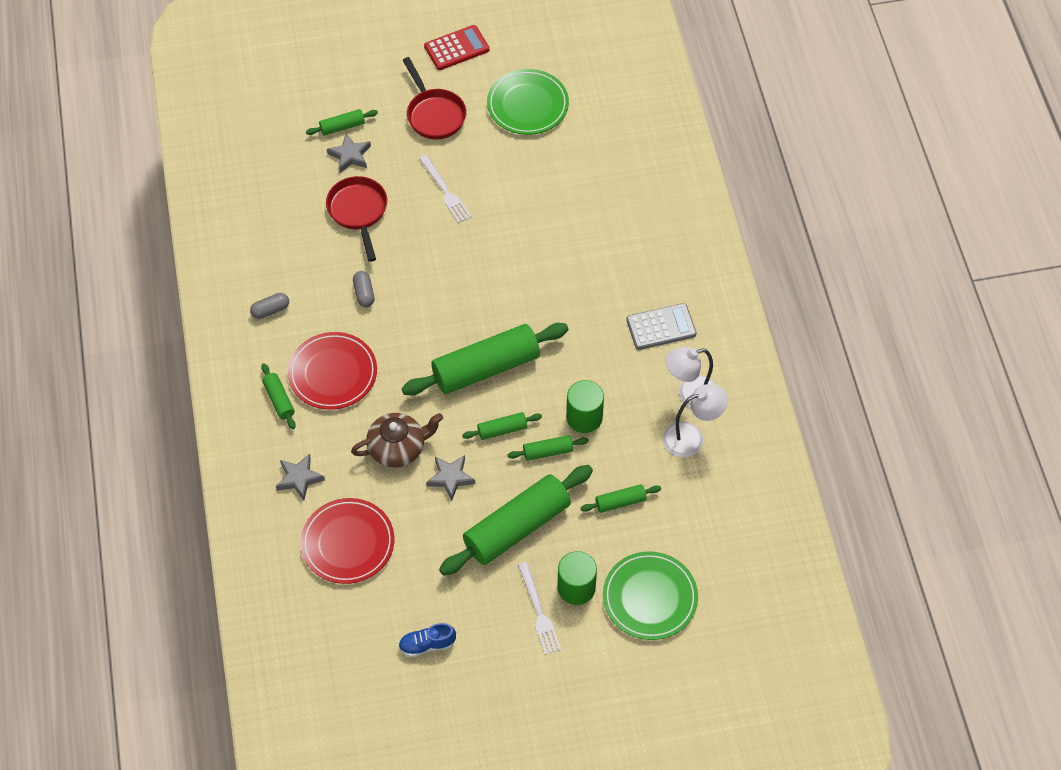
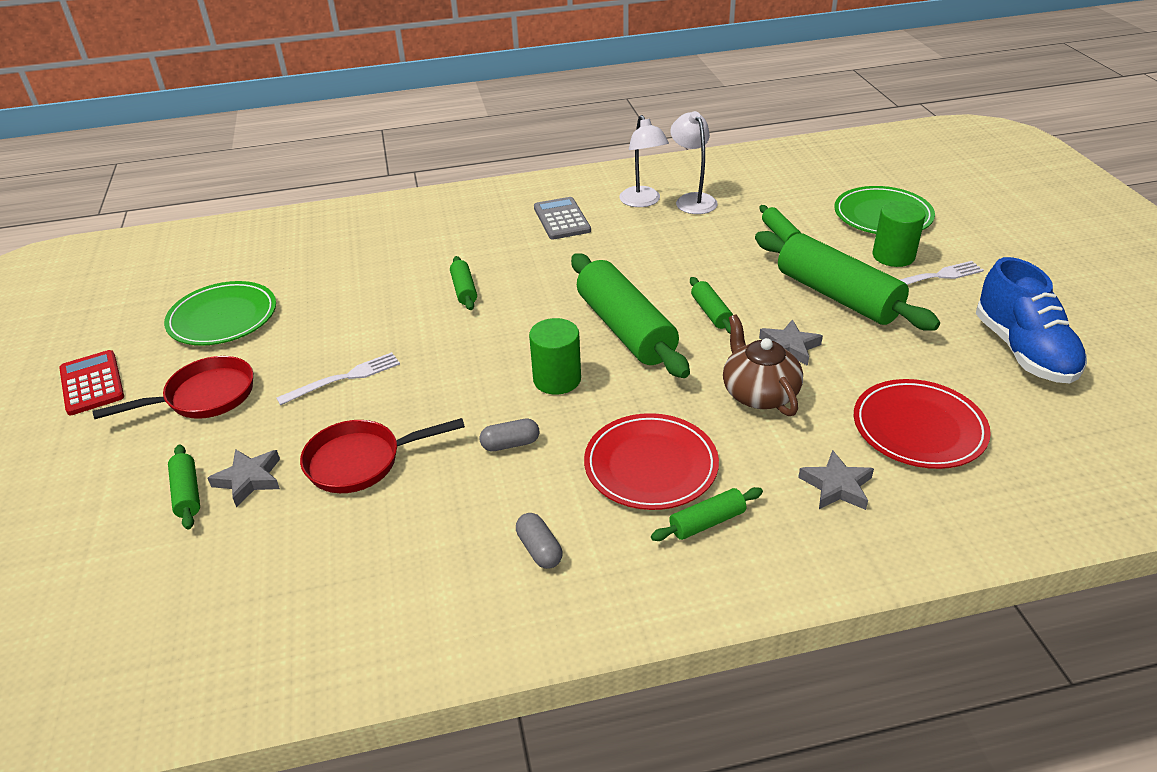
camera: 90 degrees left, 20 degrees down
(427, 644) = (1023, 351): blue shoe -> blue shoe, size x2.00
(548, 451) = (732, 280): green rolling pin -> green rolling pin (464, 290)
(584, 417) = (682, 259): green cylinder -> green cylinder (557, 379)

